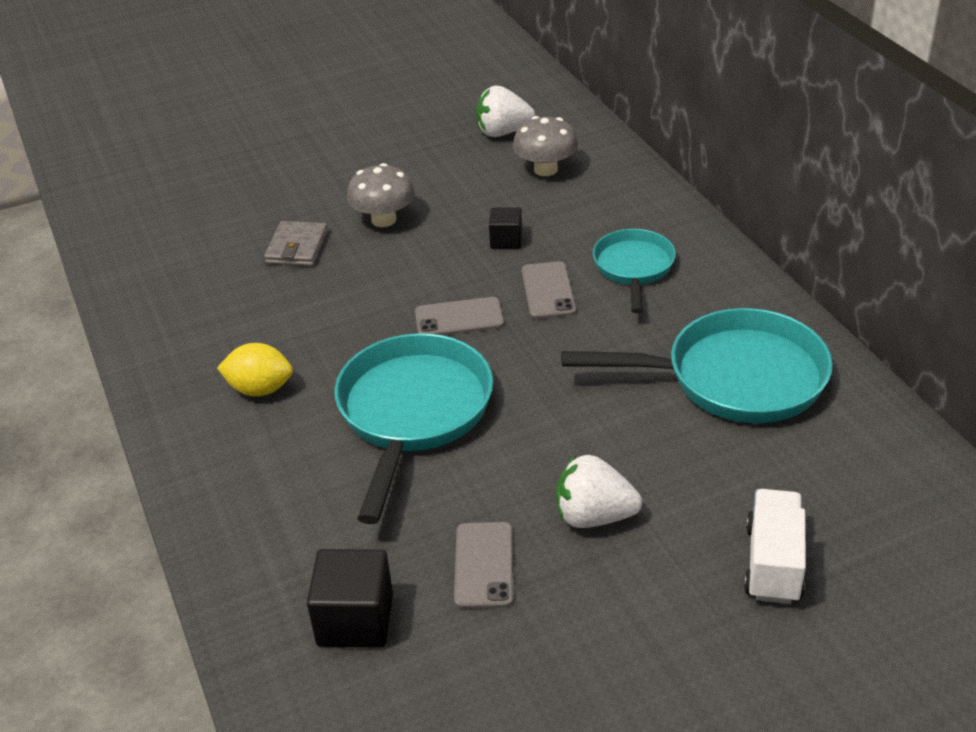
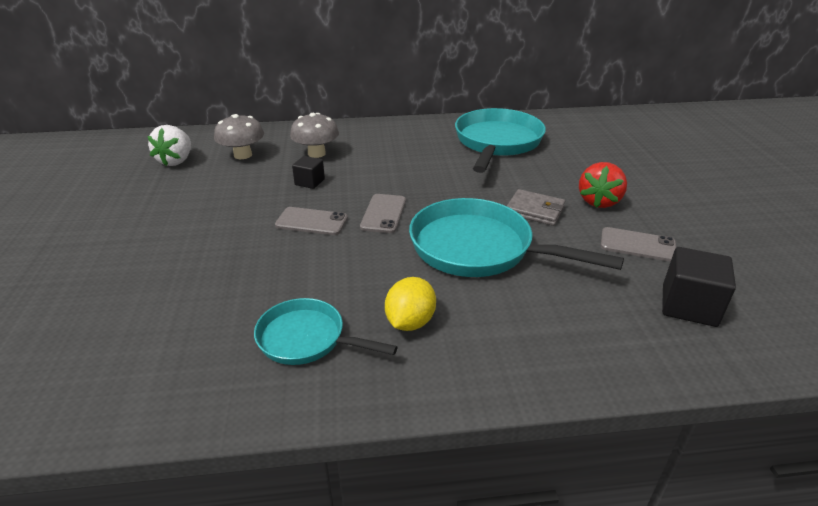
camera: 75 degrees left, 5 degrees down
(297, 248) = (221, 275): grey wallet -> grey wallet (535, 210)
(383, 219) = (229, 226): grey mushroom -> grey mushroom (316, 153)
(548, 291) = (379, 178): grey phone -> grey phone (311, 221)
(594, 516) = (599, 201): white strawberry -> red strawberry
(633, 268) = (379, 149): turquoise pan -> turquoise pan (307, 339)
(773, 563) = (641, 162): white truck -> none

